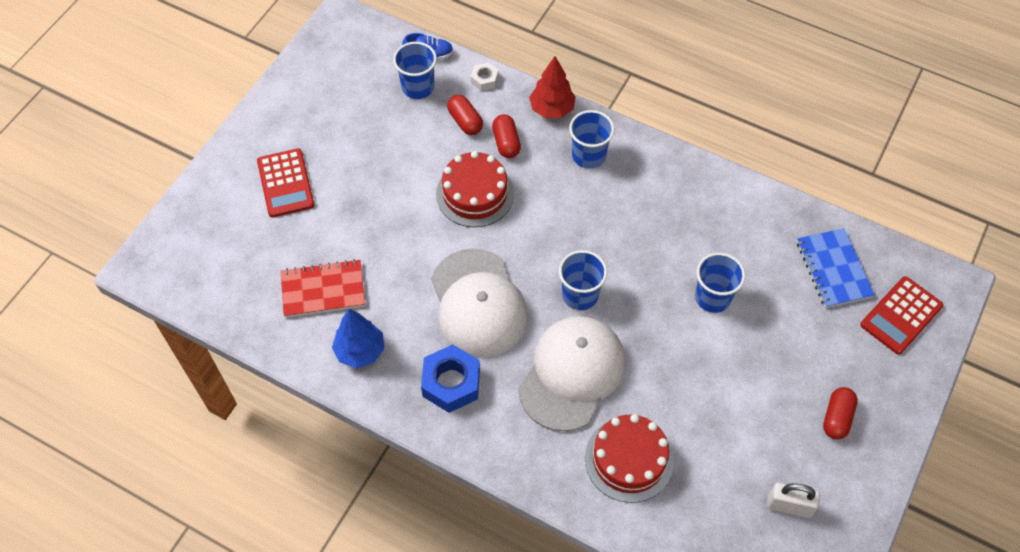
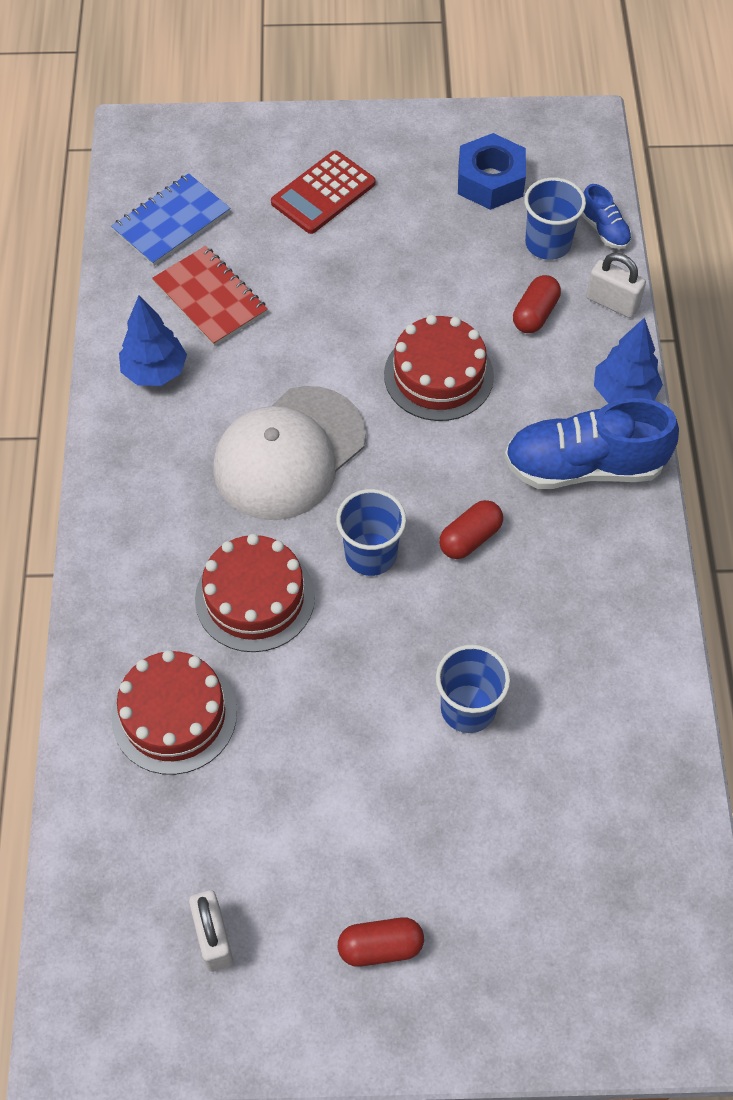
camera: 60 degrees right, 0 degrees up
(451, 383) = (167, 479): blue nut -> blue nut (490, 181)
(484, 80) = (612, 303): white nut -> white padlock
(506, 143) = (536, 370): red capsule -> red capsule (470, 538)
(552, 109) = (624, 393): red tree -> blue tree
(572, 374) = (255, 598): white cap -> red cake
(588, 155) = (584, 466): blue cup -> blue shoe
(833, 269) = (616, 844): blue notebook -> blue notebook (171, 222)
(901, 315) = (601, 970): red calculator -> none

